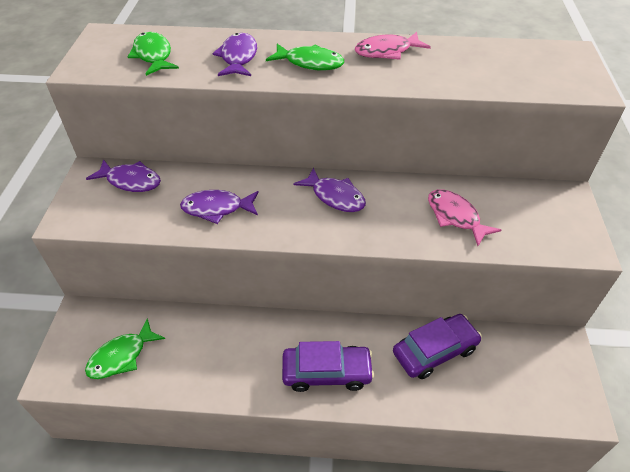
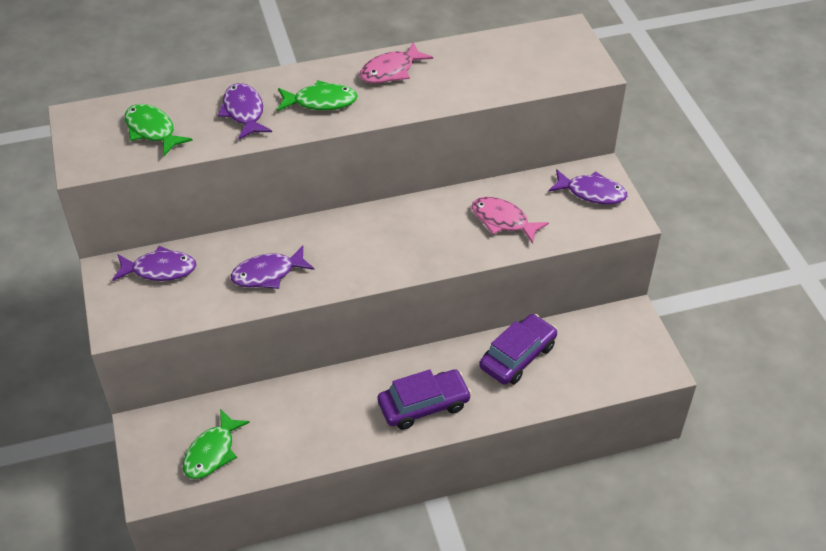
camera: 20 degrees left, 0 degrees up
(335, 196) = (380, 231): purple fish -> purple fish (591, 193)

